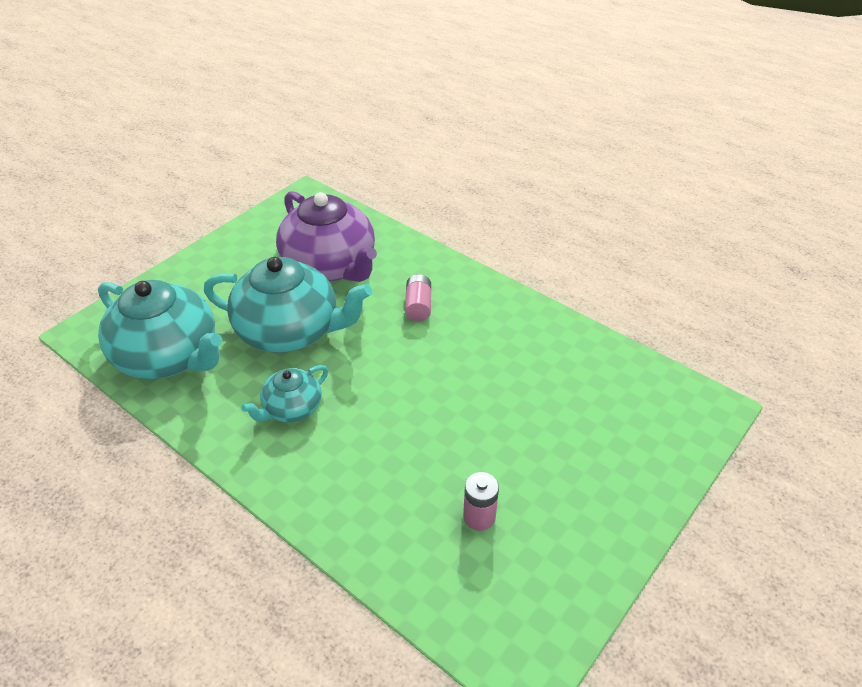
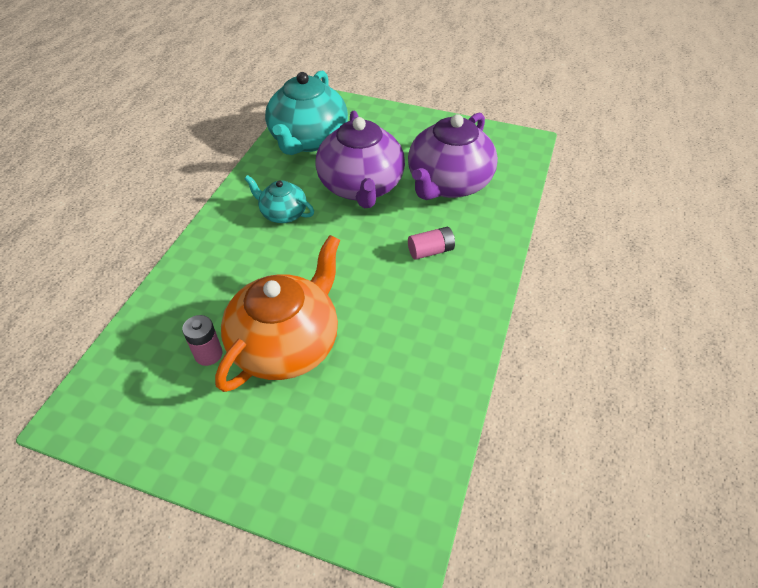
camera: 70 degrees right, 5 degrees up
(290, 331) = (361, 186): turquoise teapot -> purple teapot
(492, 445) = (286, 344): none -> orange teapot

